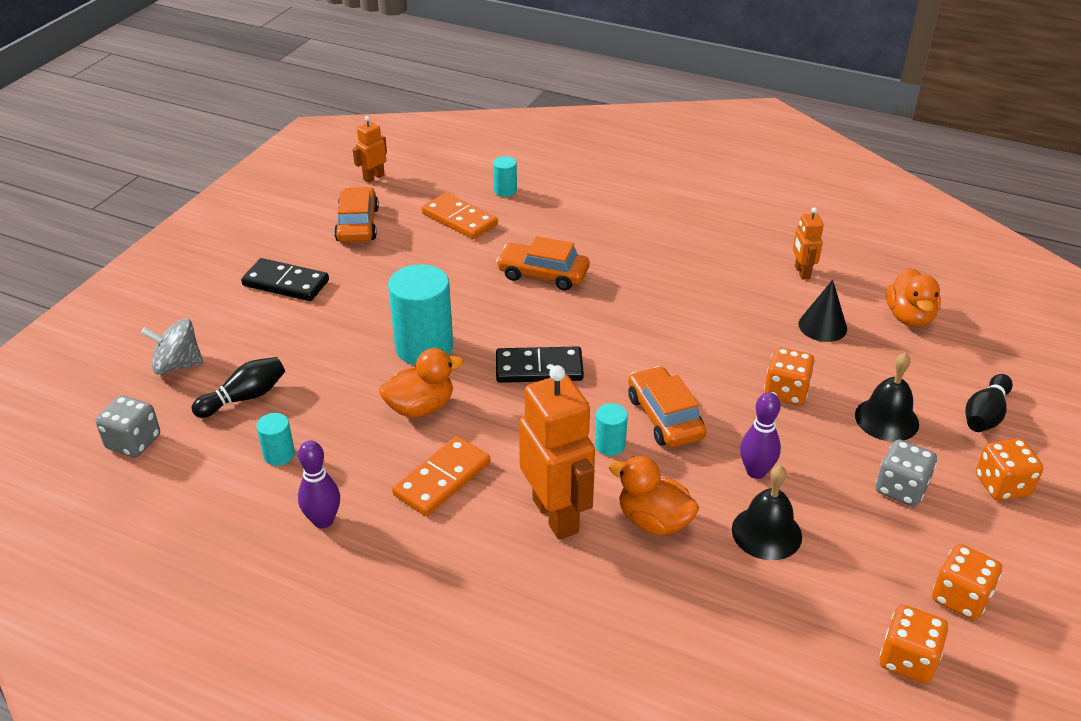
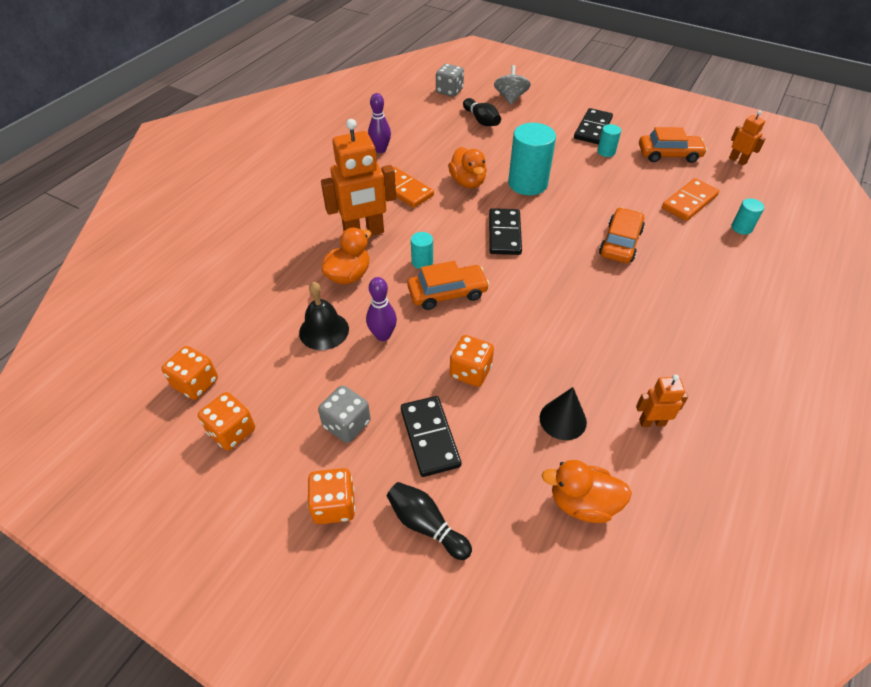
camera: 95 degrees right, 10 degrees up
(279, 455) = (433, 134): turquoise cylinder -> turquoise cylinder (606, 152)
(886, 419) = (429, 437): black bell -> black domino

